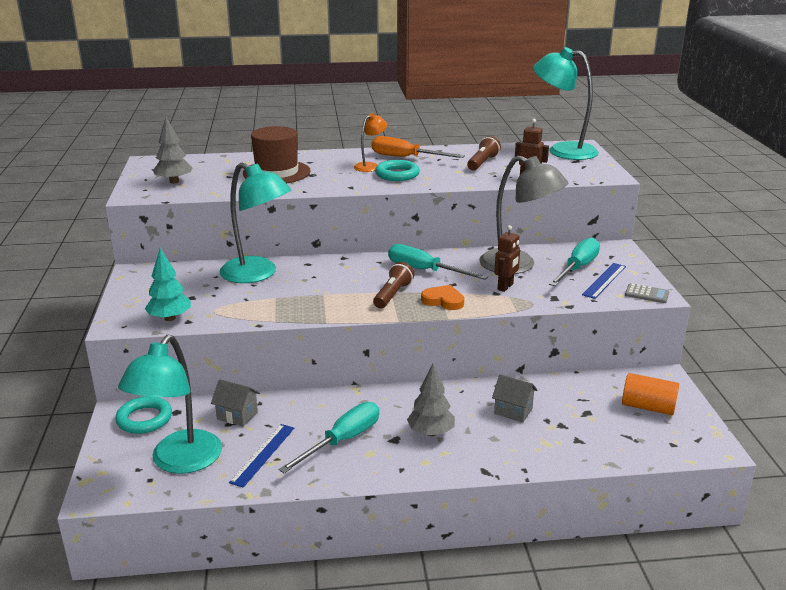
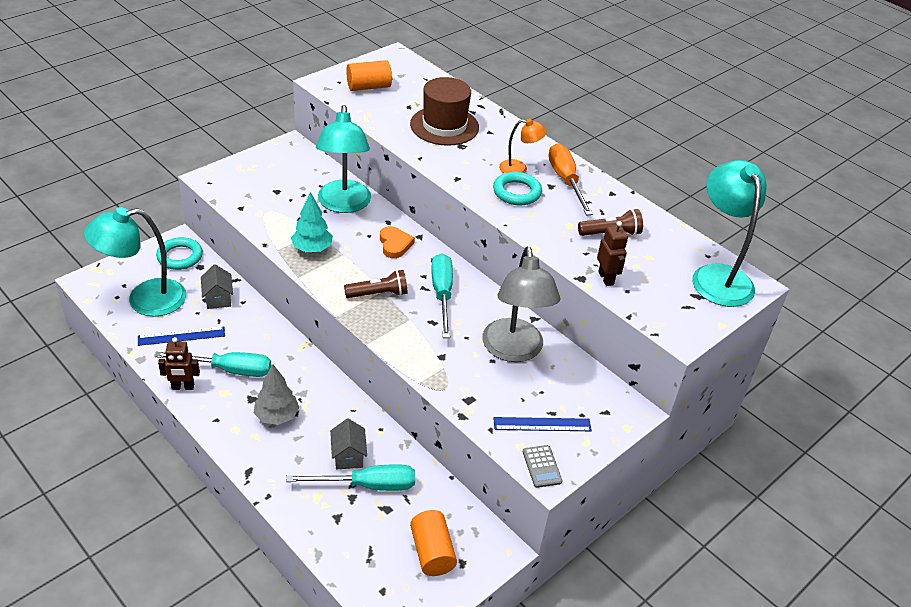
camera: 50 degrees right, 15 degrees up
(170, 318) = (237, 197): turquoise tree -> turquoise tree (312, 249)
(174, 181) = (368, 87): grey tree -> orange cylinder
(443, 301) = (396, 328): orange heart -> orange heart (395, 244)
(505, 287) = (460, 358): brown robot -> brown robot (183, 387)
(577, 268) = (551, 395): turquoise screwdriver -> turquoise screwdriver (367, 485)

